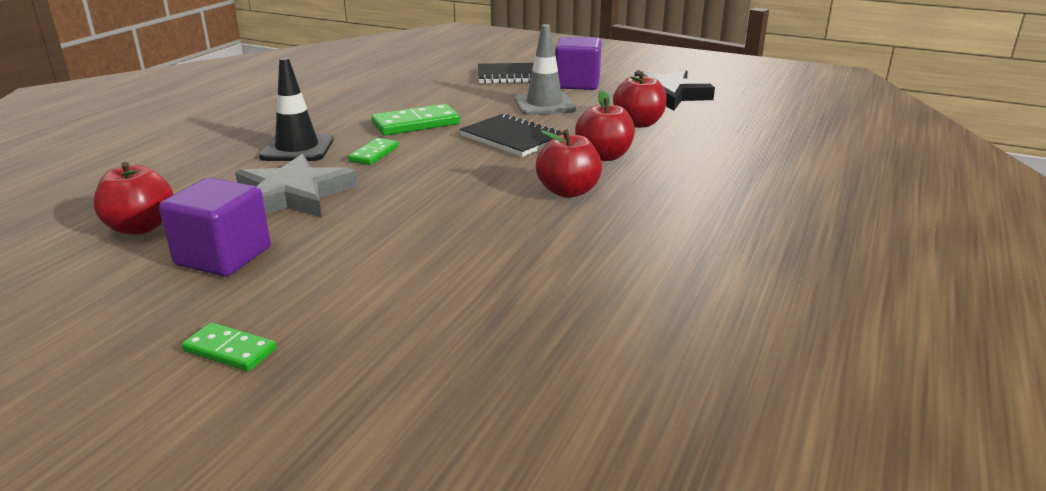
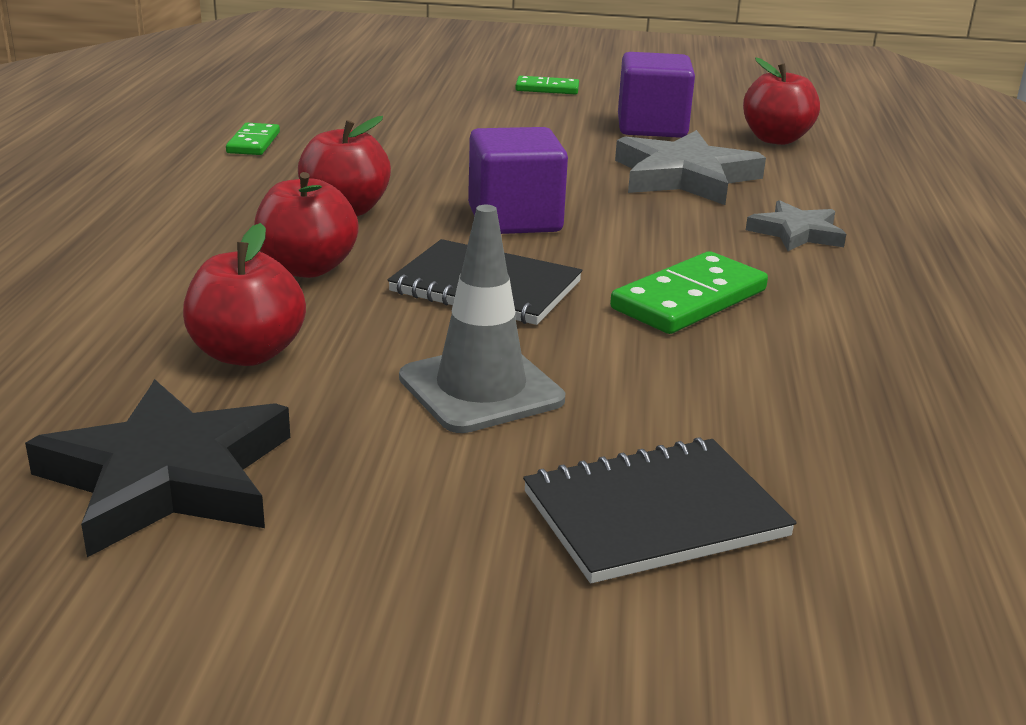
camera: 160 degrees right, 0 degrees up
(297, 148) = (796, 233): black traffic cone -> grey star
(374, 154) = (672, 235): green domino -> green domino (253, 143)
(577, 84) = (440, 500): purple cube -> purple cube (514, 219)

